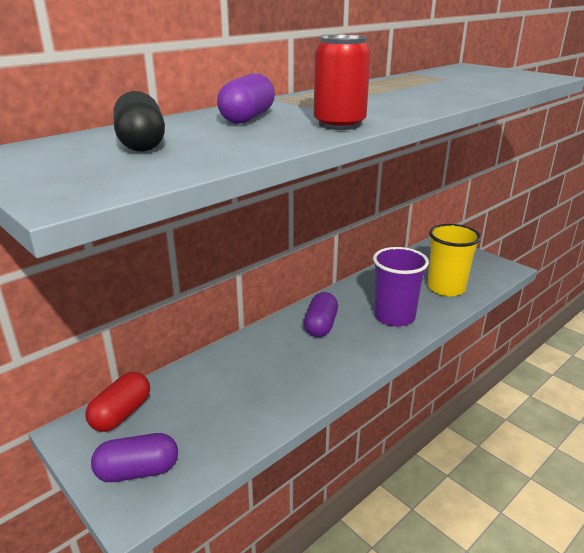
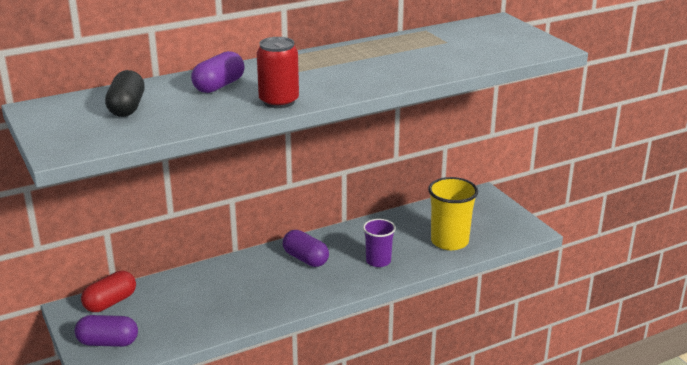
camera: 15 degrees right, 0 degrees up
(321, 325) = (305, 259): purple capsule -> purple capsule turned 75 degrees counterclockwise
(394, 317) = (378, 261): purple cup -> purple cup, size x0.64

